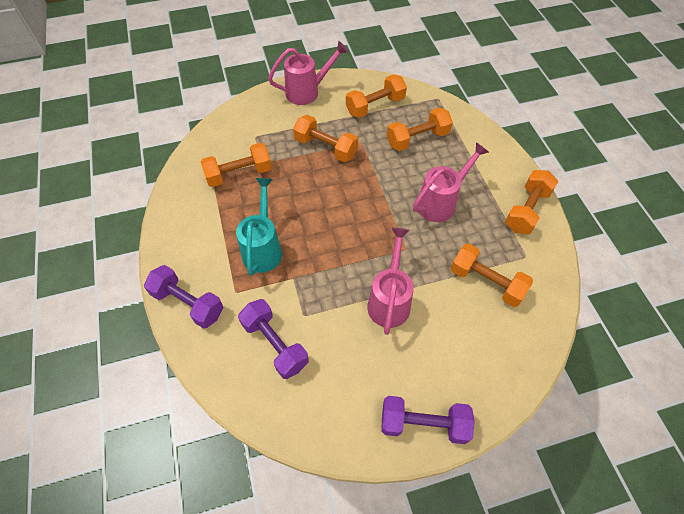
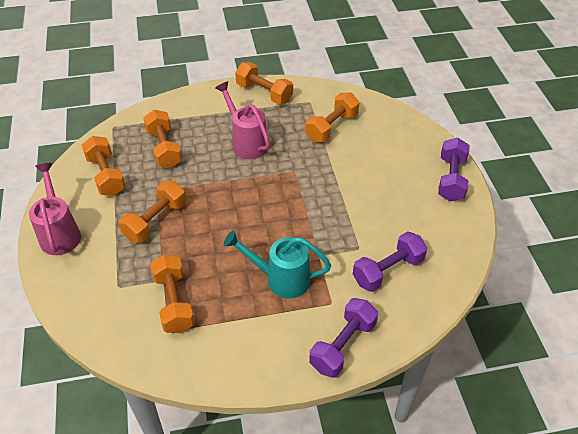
camera: 85 degrees left, 10 degrees down
(389, 300) = (346, 187): pink watering can -> none

